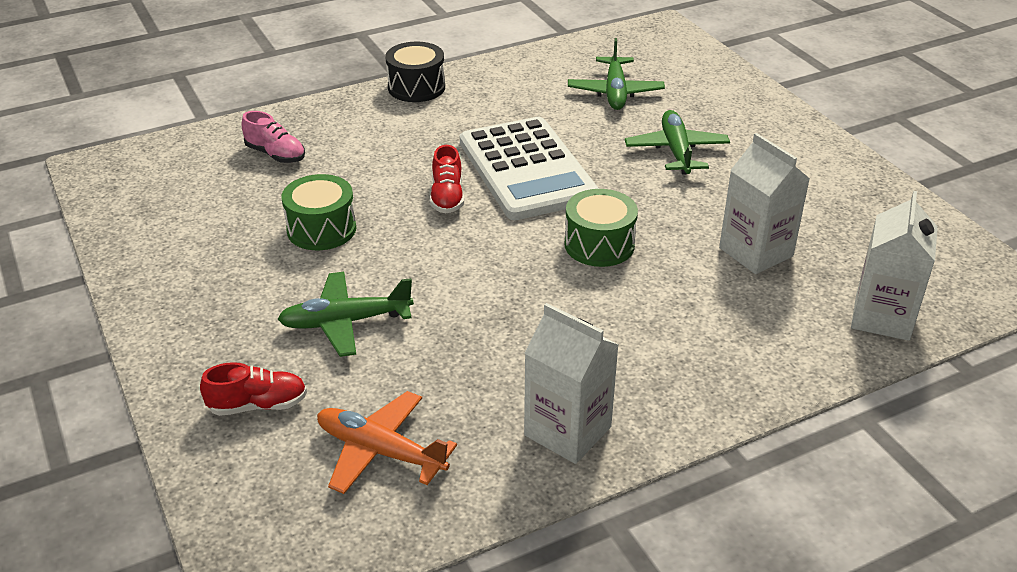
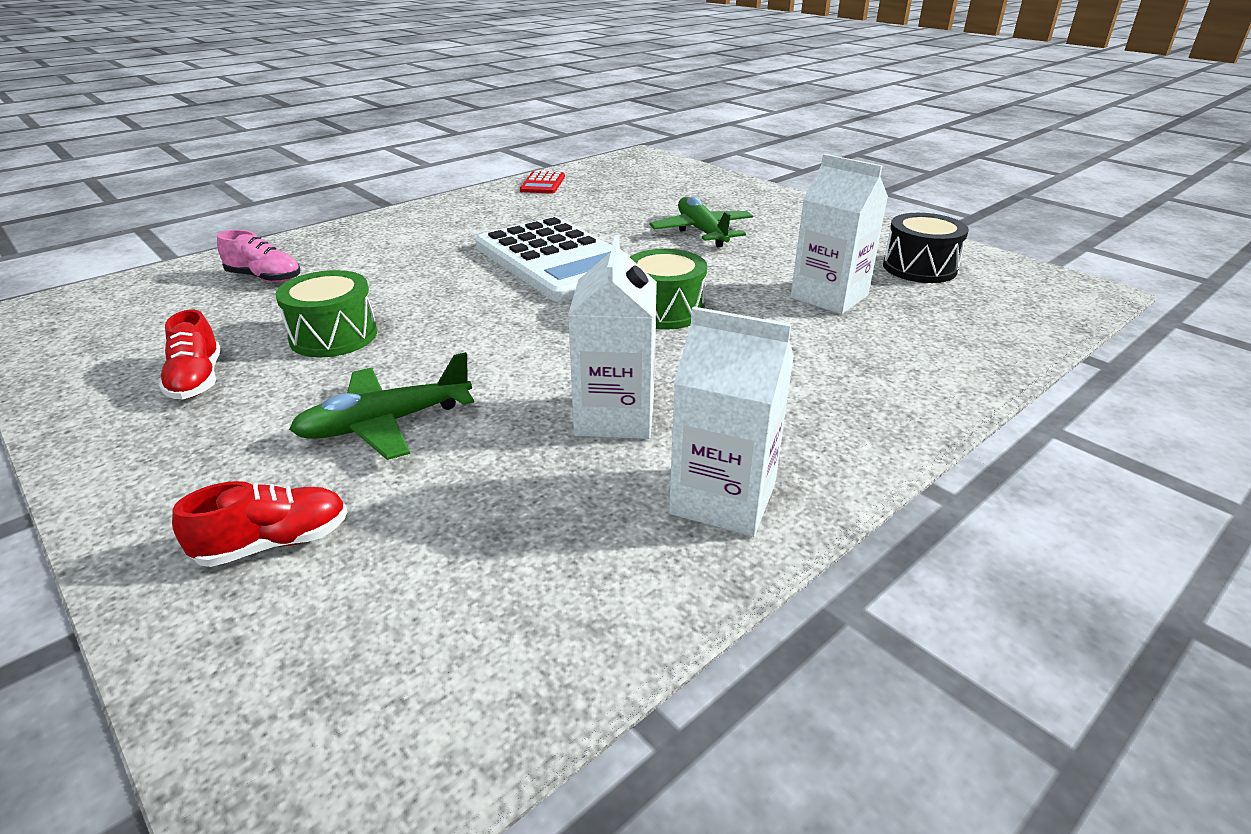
camera: 15 degrees left, 5 degrees down
(380, 451) = (475, 572): orange plane -> none
(416, 87) = (415, 212): black drum -> black drum (919, 268)
(447, 197) = (478, 291): red shoe -> red shoe (197, 380)
(547, 61) = (543, 184): none -> red calculator
(615, 92) = (619, 198): green plane -> none
(882, 317) = (991, 332): white carton -> white carton (615, 416)

